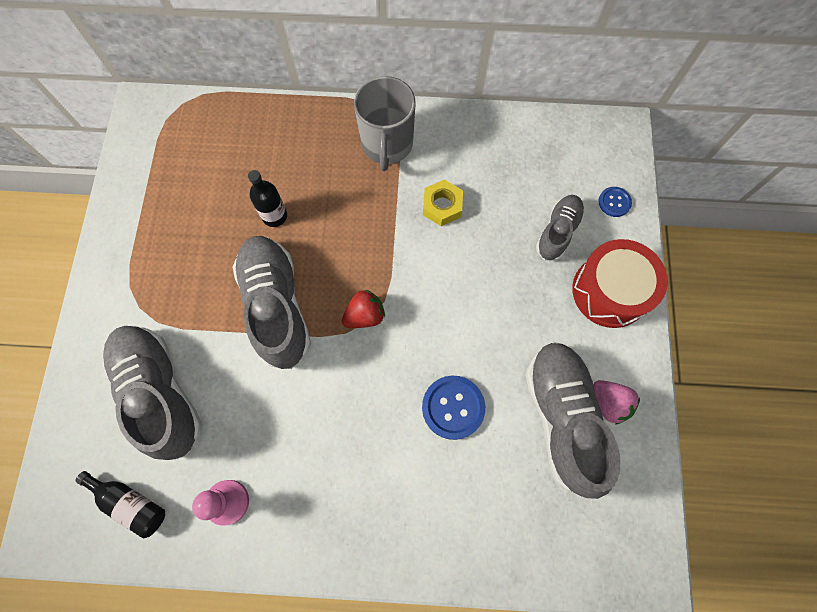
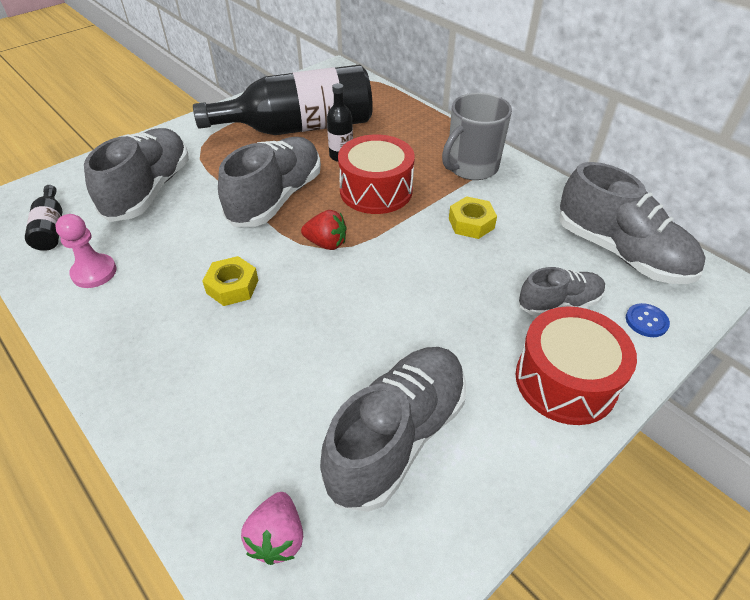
camera: 45 degrees right, 25 degrees down
(200, 212) = (299, 127): none -> black bottle
(343, 231) = (376, 190): none -> red drum
(345, 414) = (232, 286): none -> yellow nut
(453, 407) = (313, 348): blue button -> none
(555, 151) = (620, 252): none -> grey shoe
(609, 403) = (459, 466): pink strawberry -> pink strawberry (277, 537)

